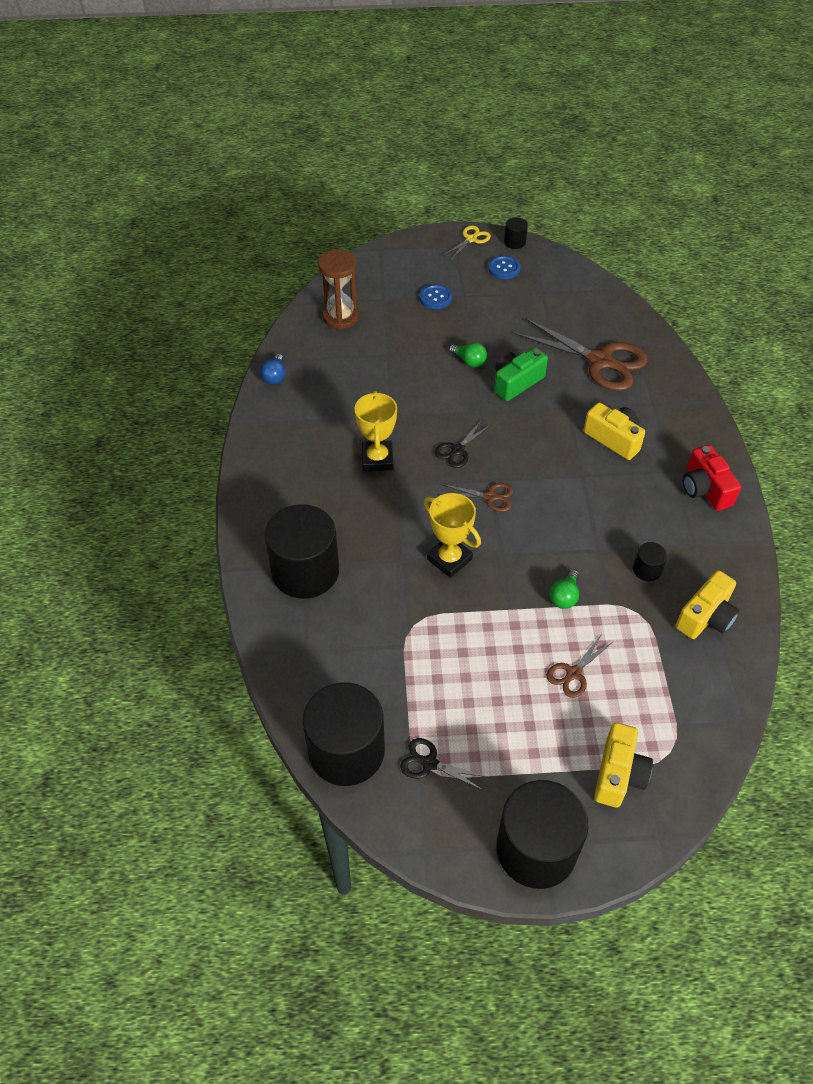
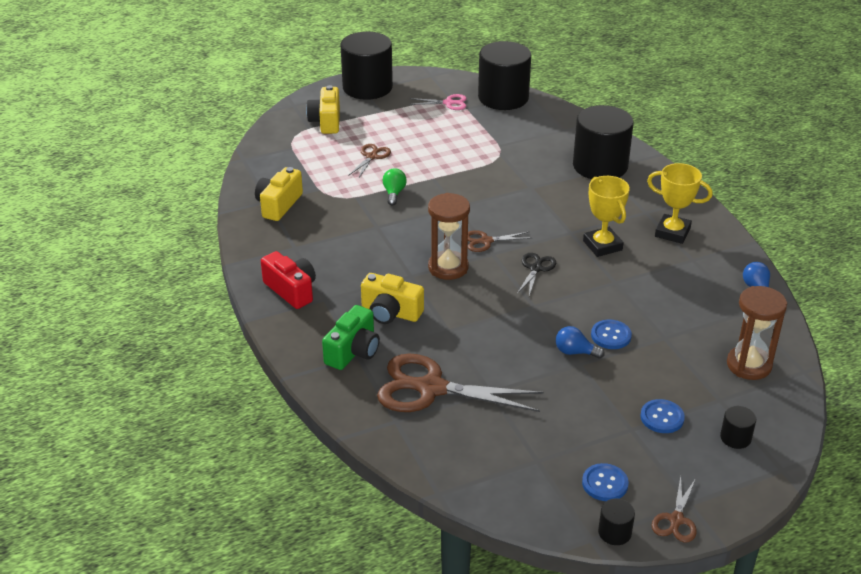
camera: 160 degrees right, 15 degrees down
(429, 763) = (448, 103): black scissors -> pink scissors
(431, 367) = (611, 336): none -> blue button
(449, 559) = (495, 195): yellow trophy -> yellow trophy (672, 232)
(469, 361) = (575, 352): green light bulb -> blue light bulb
(471, 239) = (676, 520): yellow scissors -> brown scissors
(516, 382) = (513, 342): green camera -> green camera (353, 351)
(542, 474) = (448, 267): none -> brown hourglass
(647, 570) = (332, 222): black cylinder -> black cylinder (735, 438)

